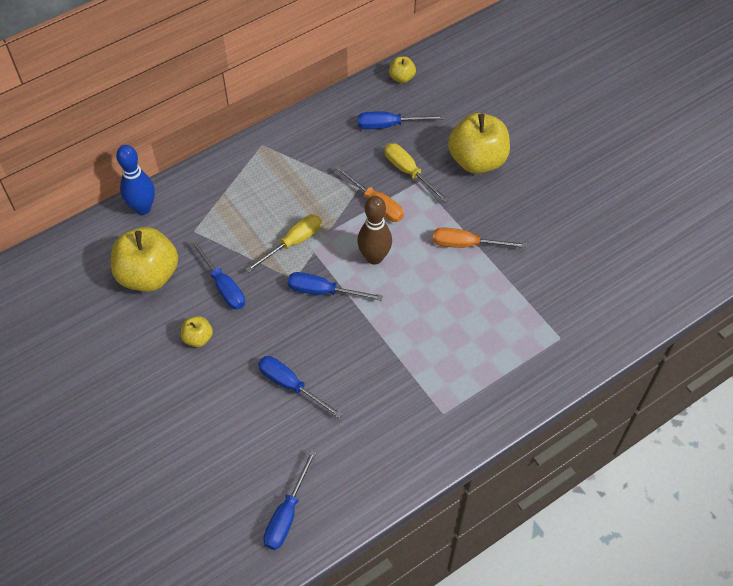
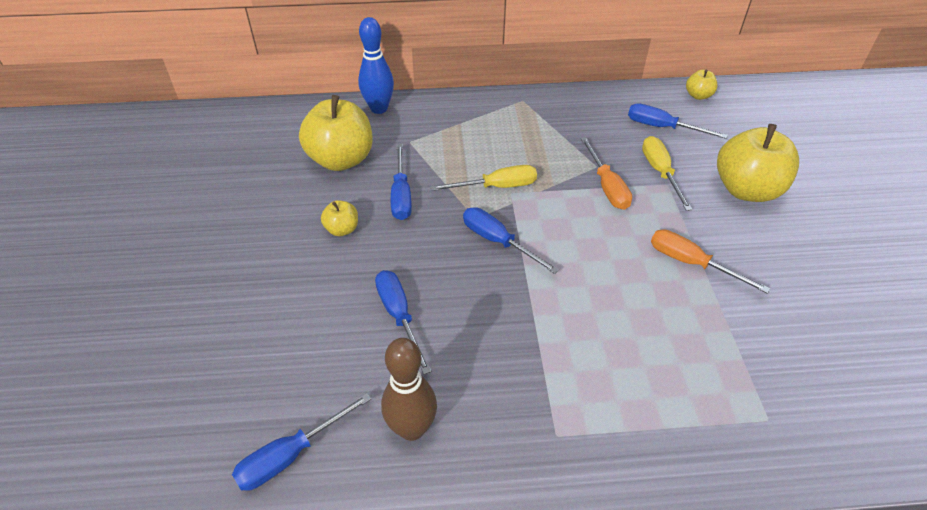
camera: 30 degrees right, 10 degrees down
(374, 257) = (574, 233): brown bowling pin -> brown bowling pin (412, 428)

